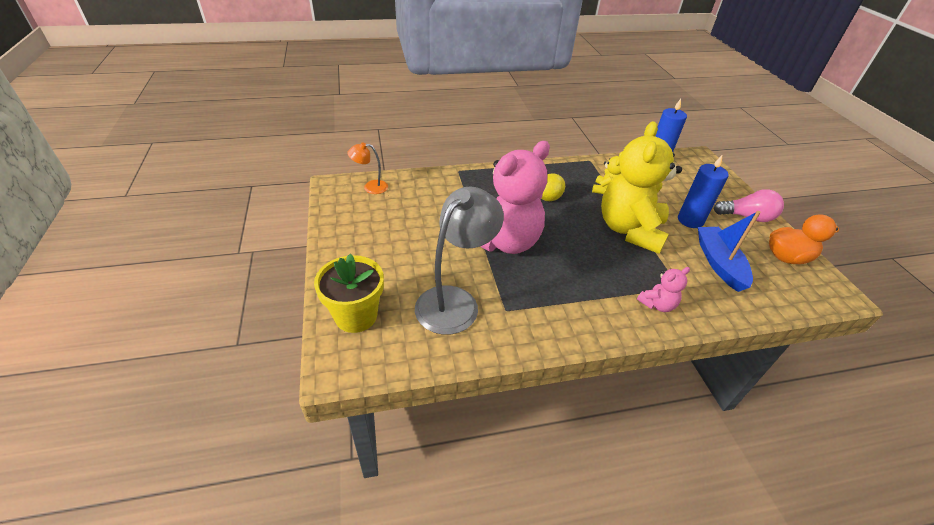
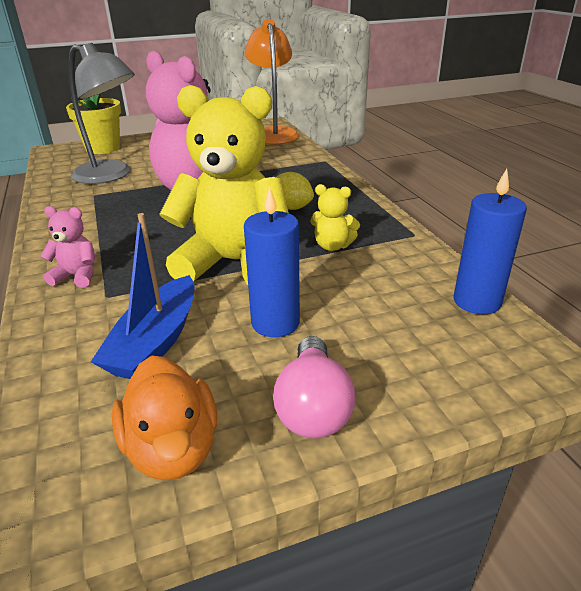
camera: 85 degrees right, 10 degrees down
(370, 187) = (273, 133): orange lamp -> orange lamp, size x2.05
(657, 304) = (77, 276): pink teddy bear -> pink teddy bear turned 135 degrees clockwise
(719, 263) = (156, 342): blue boat -> blue boat turned 120 degrees clockwise

